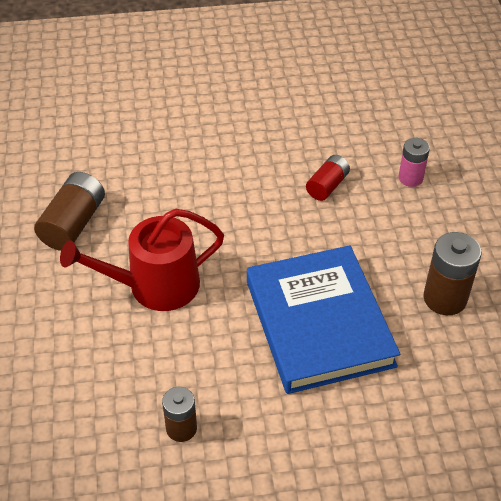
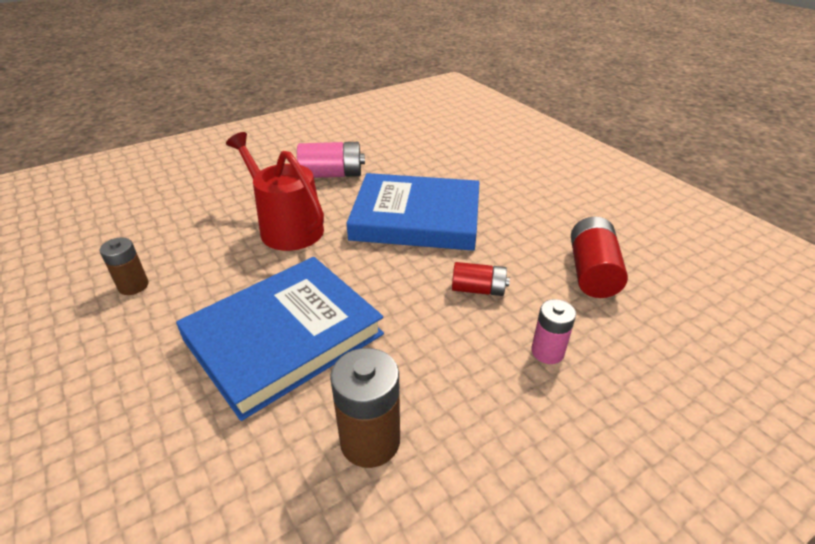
camera: 65 degrees right, 10 degrees down
(73, 224) = (332, 175): brown battery -> pink battery
(203, 186) = (416, 218): none -> blue book
(343, 115) = (592, 272): none -> red battery

